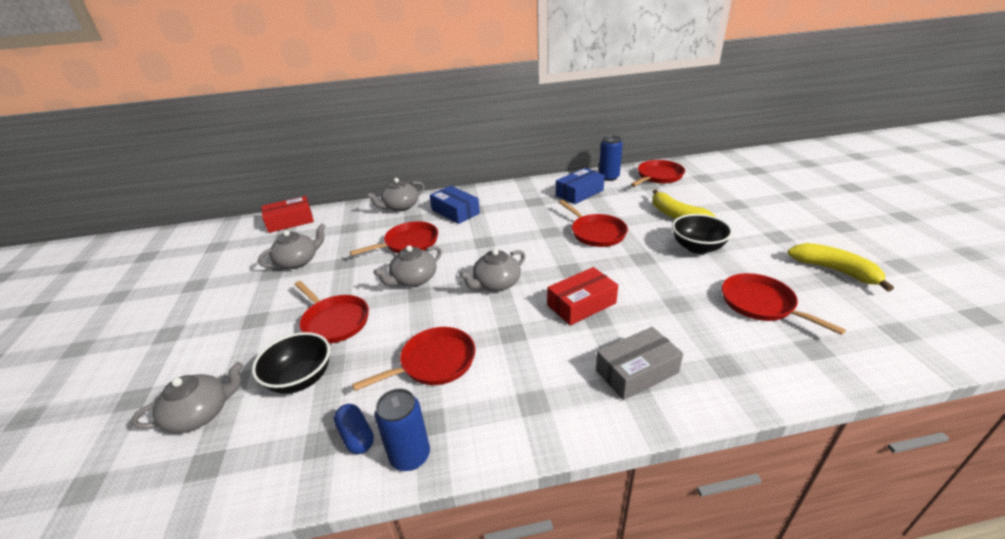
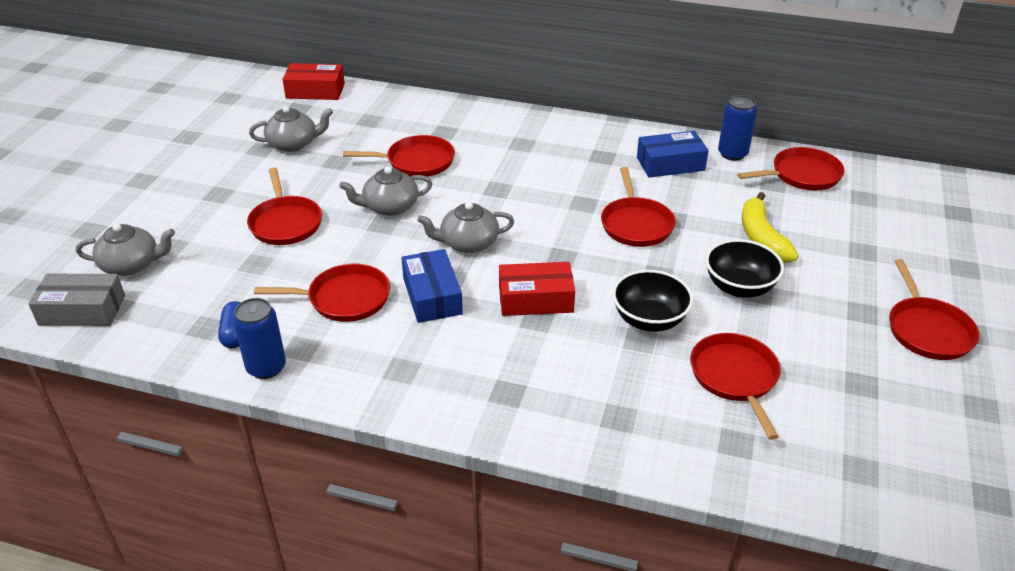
camera: 25 degrees right, 5 degrees up
(300, 379) = (223, 267): black bowl -> black bowl (649, 320)
(400, 207) = (442, 111): grey teapot -> none
(455, 212) = (498, 139): blue box -> blue box (432, 296)
(636, 371) = (523, 385): grey box -> grey box (82, 310)
(821, 233) = (927, 330): none -> red pan
(834, 270) = (879, 379): yellow banana -> none

